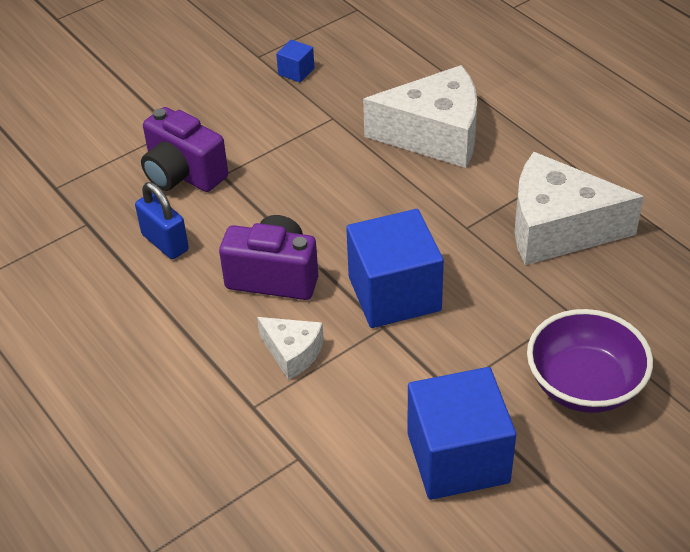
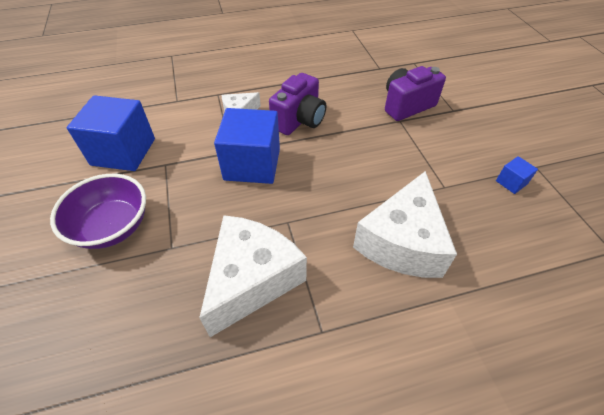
camera: 110 degrees right, 5 degrees up
(165, 242) = (350, 89): blue padlock -> none

